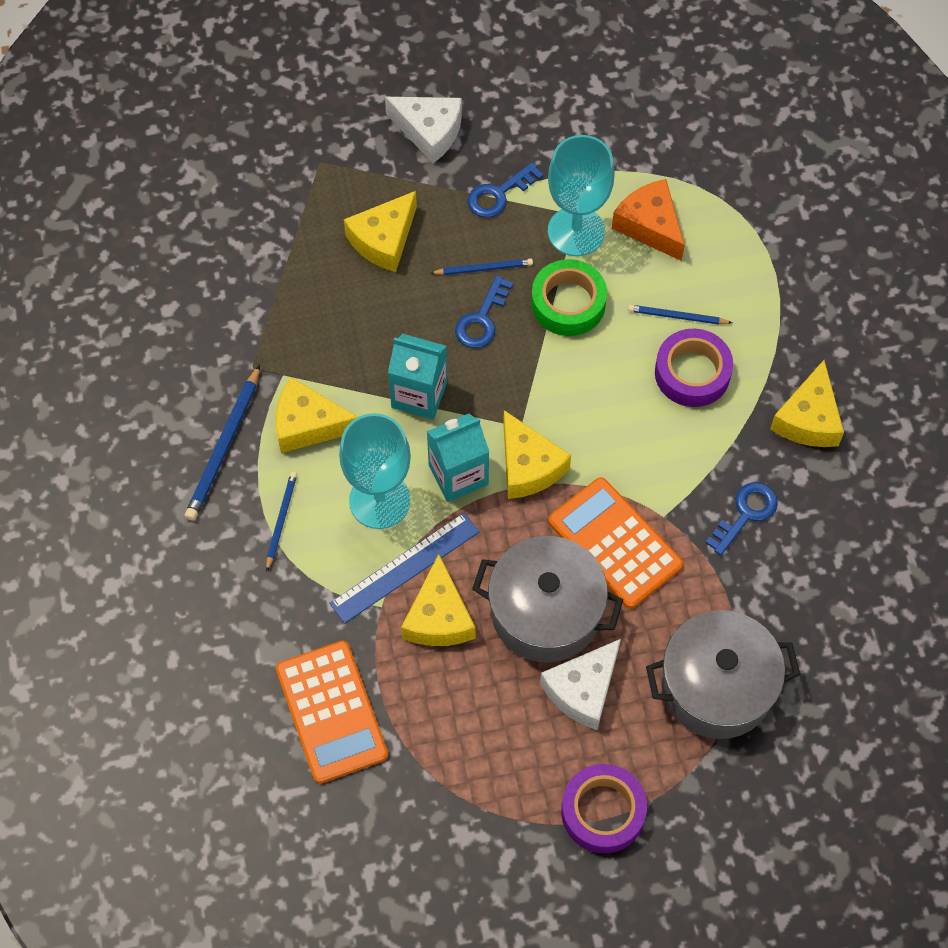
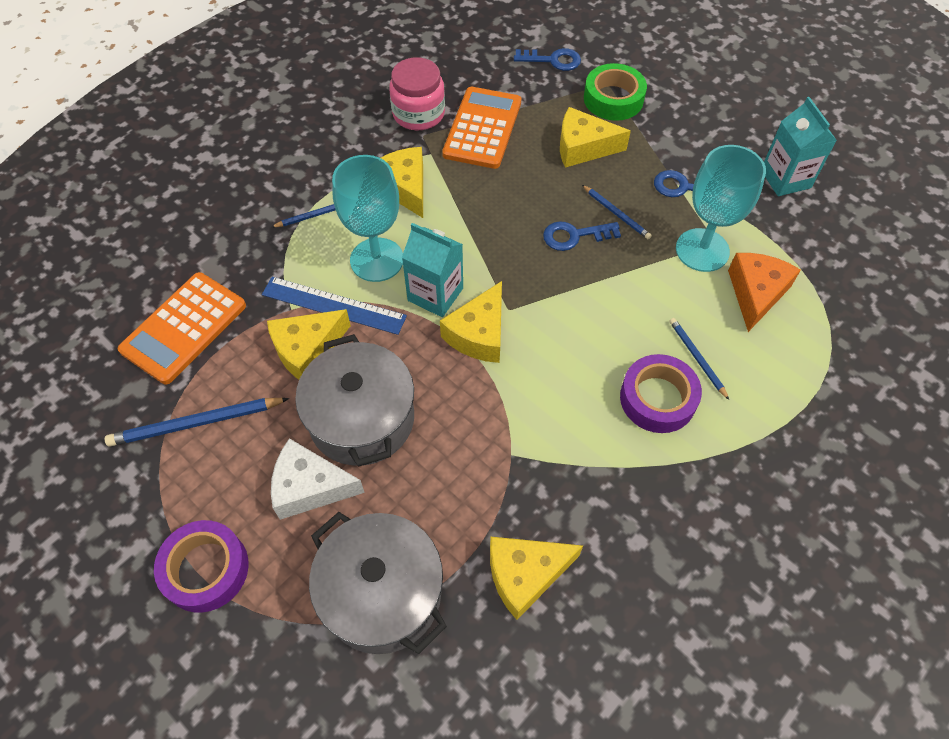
camera: 55 degrees right, 5 degrees down
(219, 353) = (418, 114): none -> pink jar
(224, 446) = (351, 154): blue pencil -> blue pencil (196, 423)
(419, 395) = (480, 234): turquoise carton -> turquoise carton (785, 179)
(429, 132) = (691, 124): white cheese -> none
(568, 303) = (638, 280): green tape -> green tape (613, 99)
(615, 543) = (459, 433): orange calculator -> orange calculator (482, 128)
(746, 514) = (564, 518): blue key -> blue key (552, 60)
(808, 419) = (697, 514): yellow cheese -> yellow cheese (525, 575)

